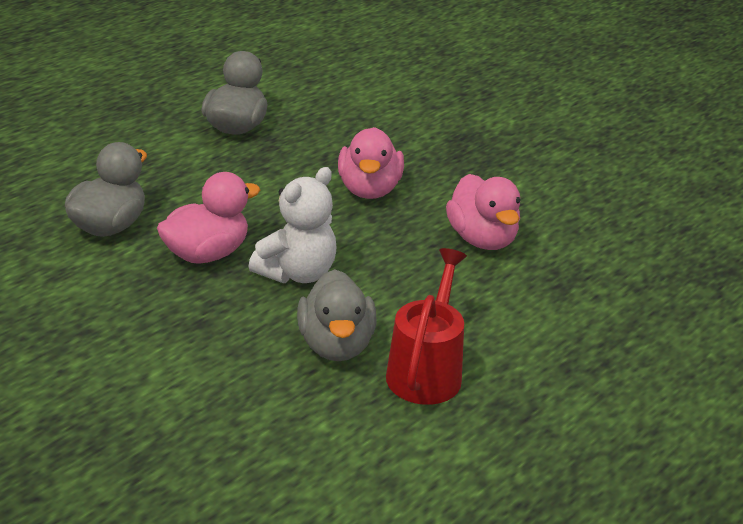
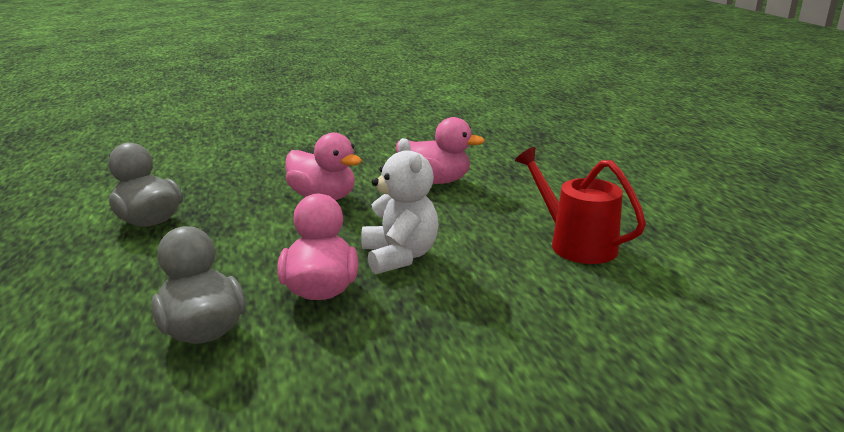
camera: 55 degrees left, 10 degrees down
(336, 345) = (515, 269): grey duck -> none

